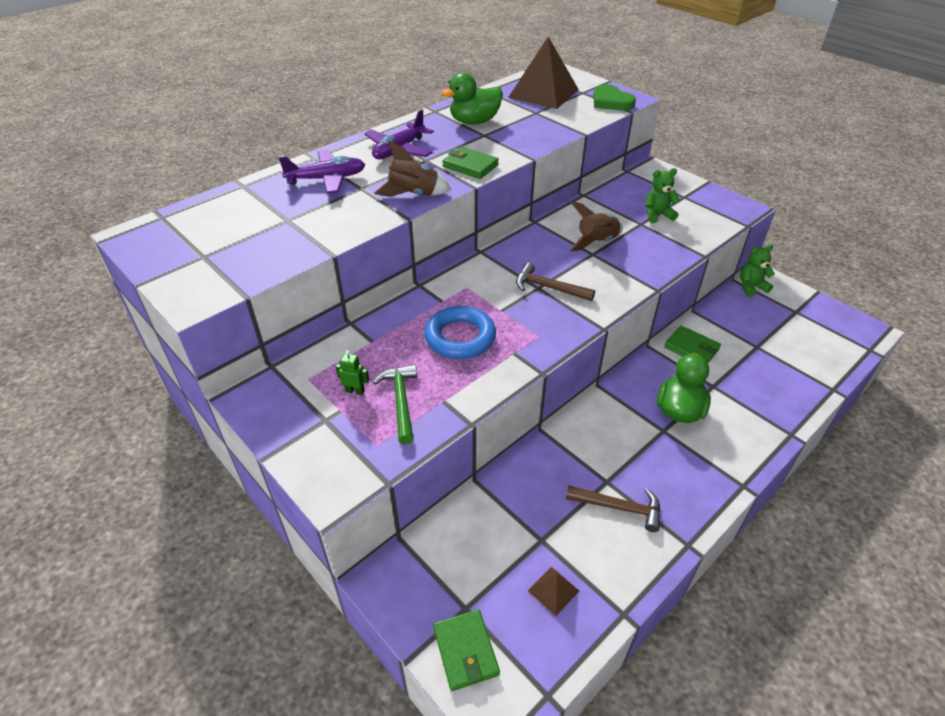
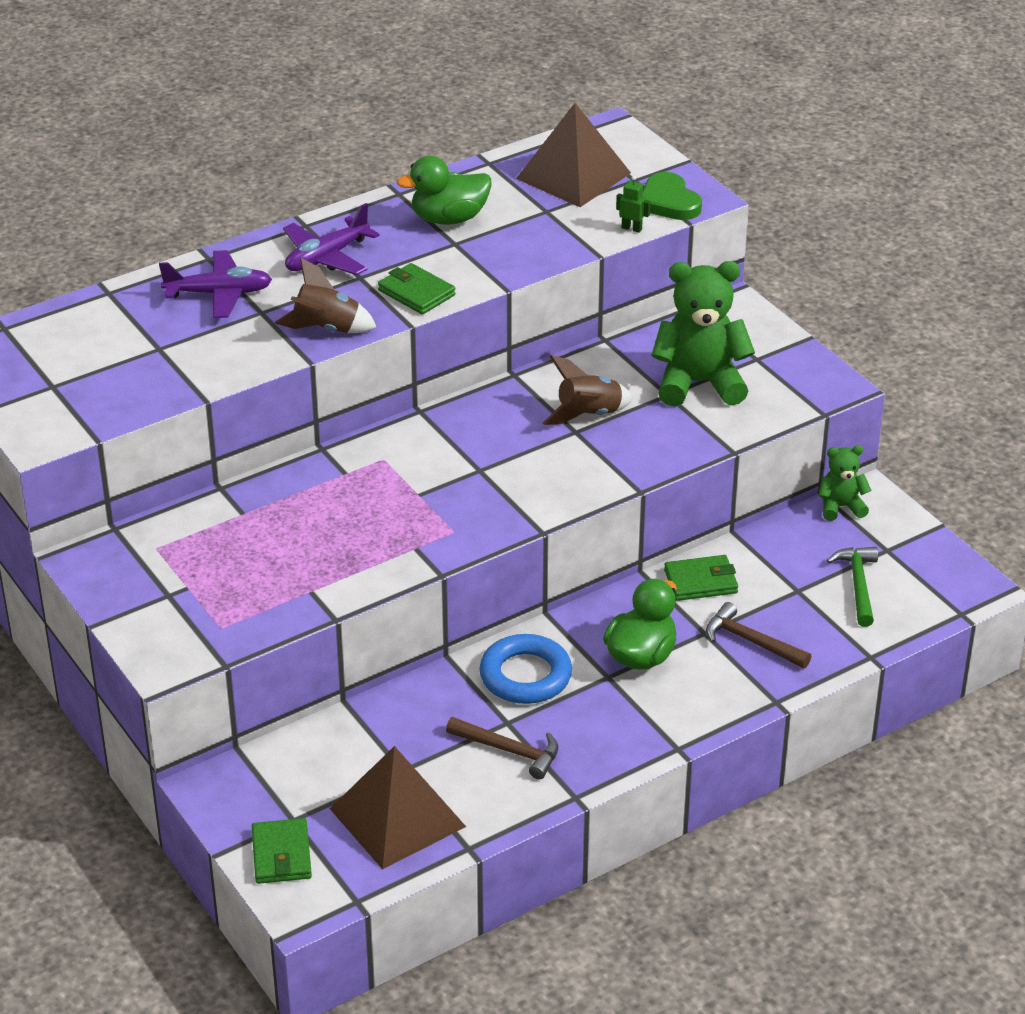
camera: 10 degrees right, 5 degrees down
(355, 391) = (209, 568): green robot -> green robot (631, 228)
(400, 401) = (260, 585): green hammer -> green hammer (858, 585)
(460, 337) = (354, 521): blue ring -> blue ring (525, 676)
(548, 288) = (493, 472): brown hammer -> brown hammer (751, 641)
(553, 590) = (397, 817): brown pyramid -> brown pyramid, size x2.31
(657, 215) = (699, 383): green teddy bear -> green teddy bear, size x1.91
(691, 348) = (700, 582): green wallet -> green wallet turned 60 degrees counterclockwise

